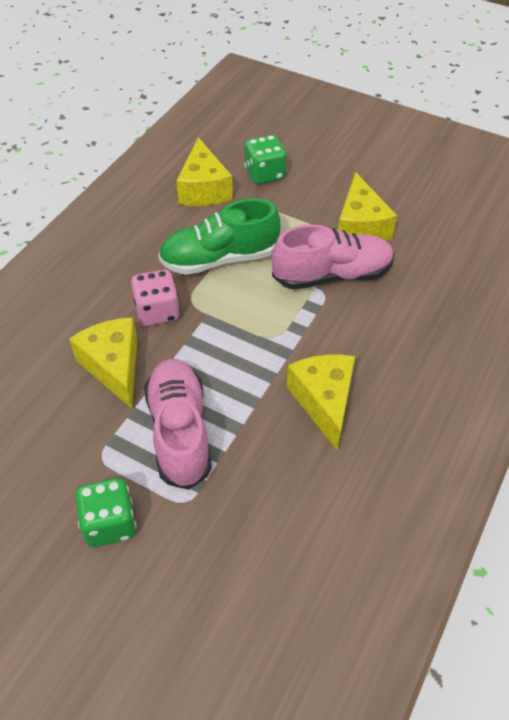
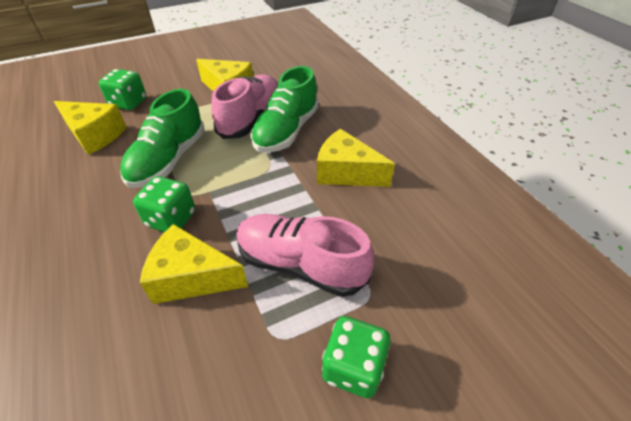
camera: 55 degrees left, 5 degrees down
(157, 312) = (171, 219): pink dice -> green dice
(341, 315) = (286, 131): none -> green shoe

